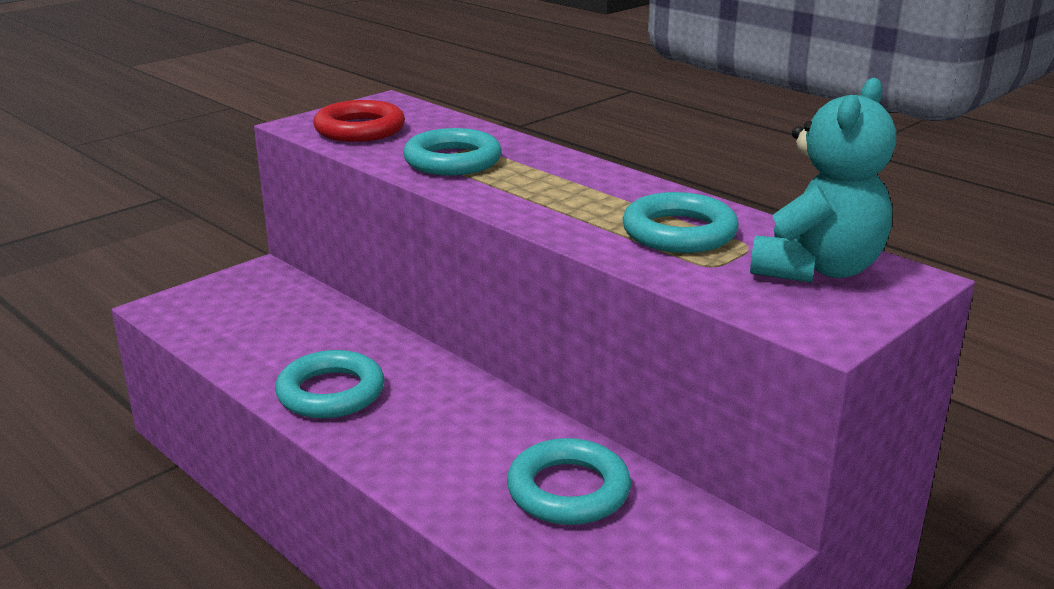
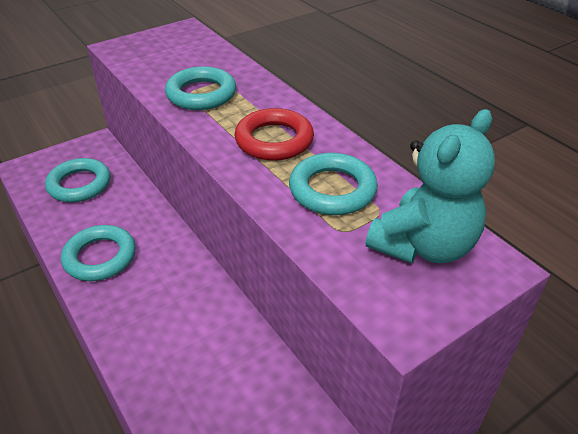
camera: 10 degrees right, 15 degrees up
(360, 129) = (153, 56): red ring -> red ring (274, 140)
(568, 490) = (224, 371): turquoise ring -> turquoise ring (79, 184)

